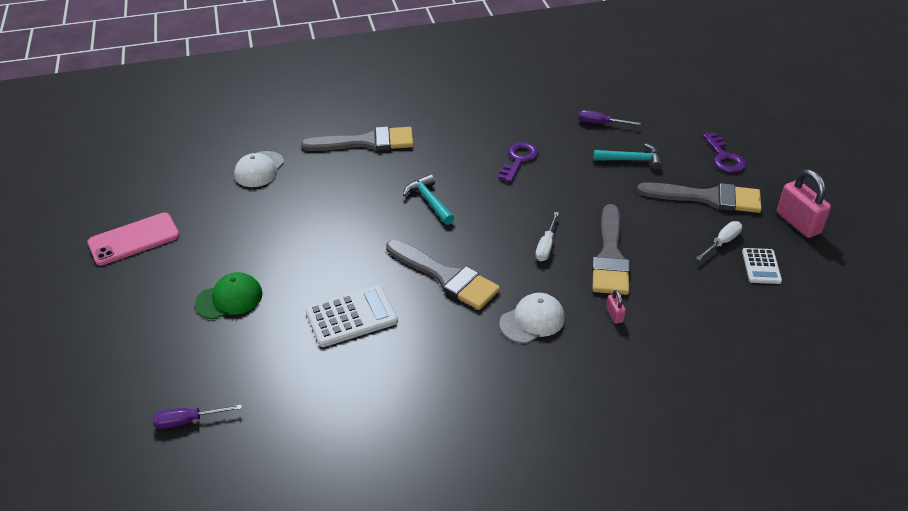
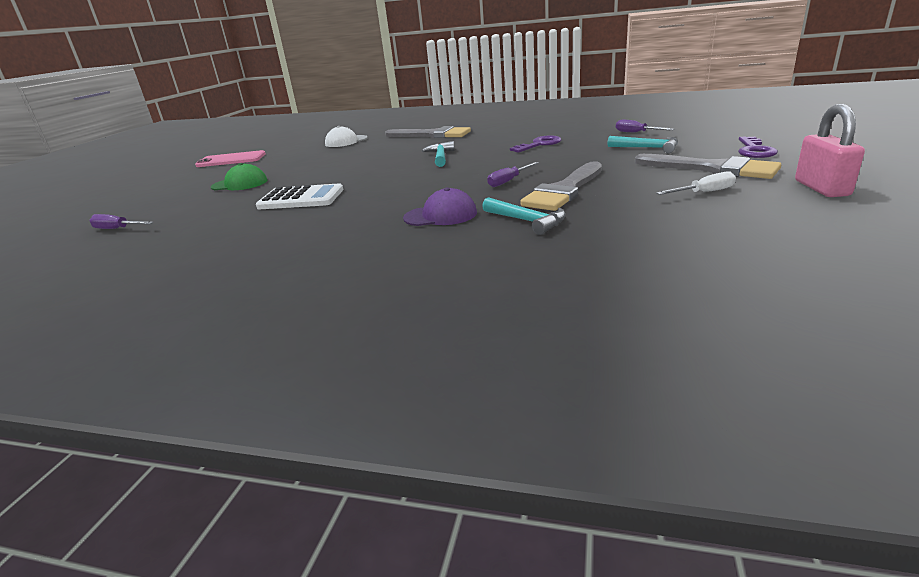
camera: 30 degrees right, 15 degrees down
(446, 277) = (400, 188): grey brush -> none
(532, 320) = (440, 215): white cap -> purple cap
(546, 246) = (508, 181): white screwdriver -> purple screwdriver
(614, 315) = (527, 221): pink padlock -> turquoise hammer
(761, 266) = (743, 210): white calculator -> none

